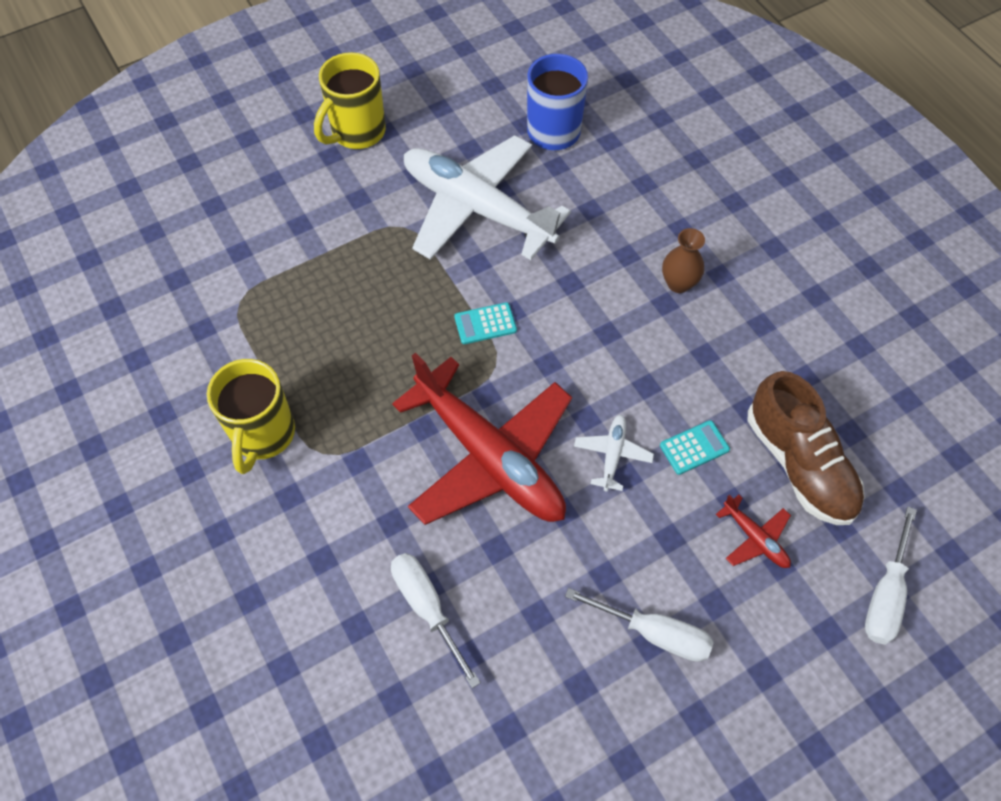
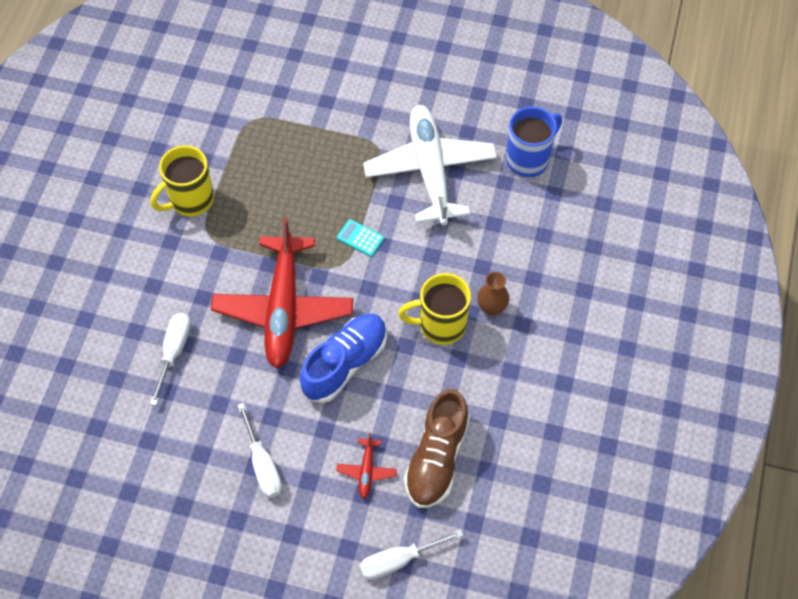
camera: 45 degrees right, 0 degrees up
(357, 132) = (414, 71): yellow mug -> yellow mug (440, 325)
(612, 454) = (345, 363): white plane -> blue shoe
(694, 447) = (391, 399): turquoise calculator -> none

